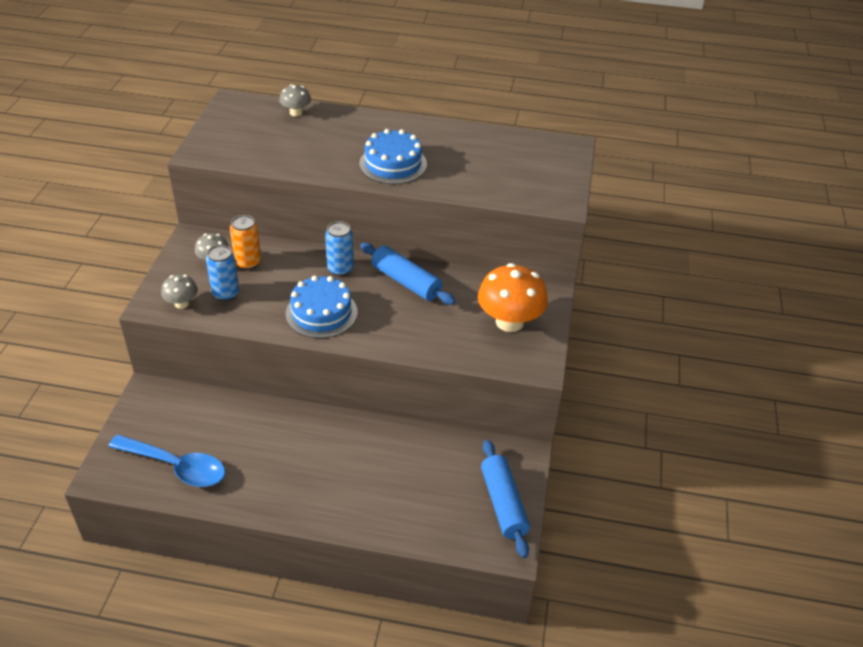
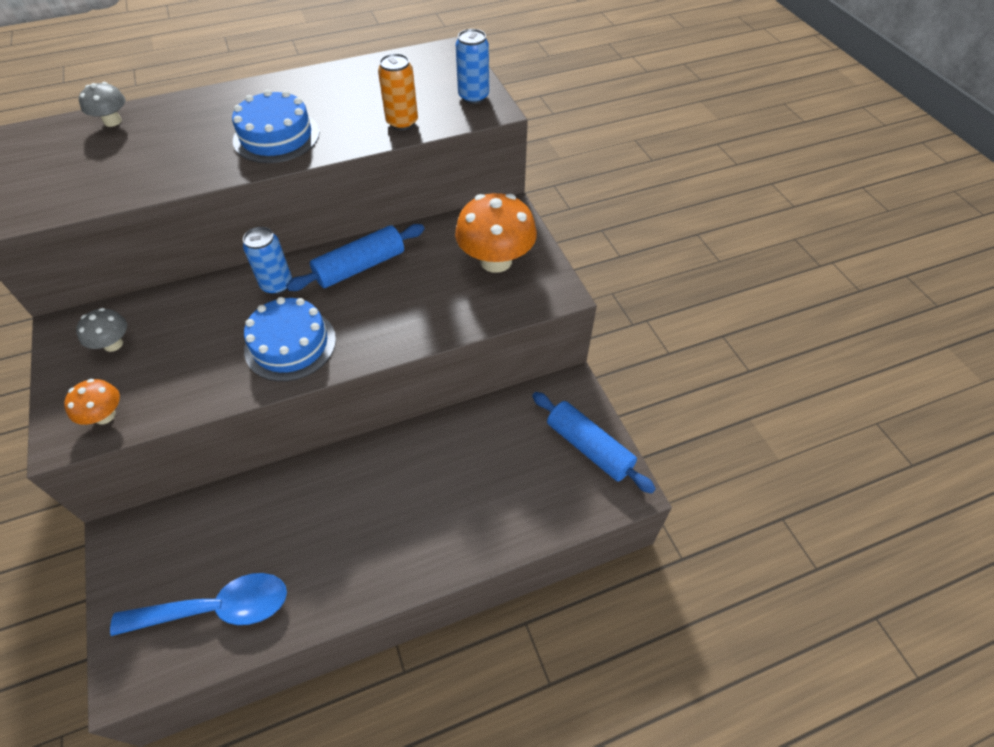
camera: 30 degrees left, 10 degrees up
(182, 303) = (105, 415): grey mushroom -> orange mushroom
(226, 293) = (156, 376): blue can -> blue can (473, 97)
(248, 262) = (159, 326): orange can -> orange can (402, 122)
(406, 282) = (360, 267): blue rolling pin -> blue rolling pin turned 45 degrees counterclockwise

